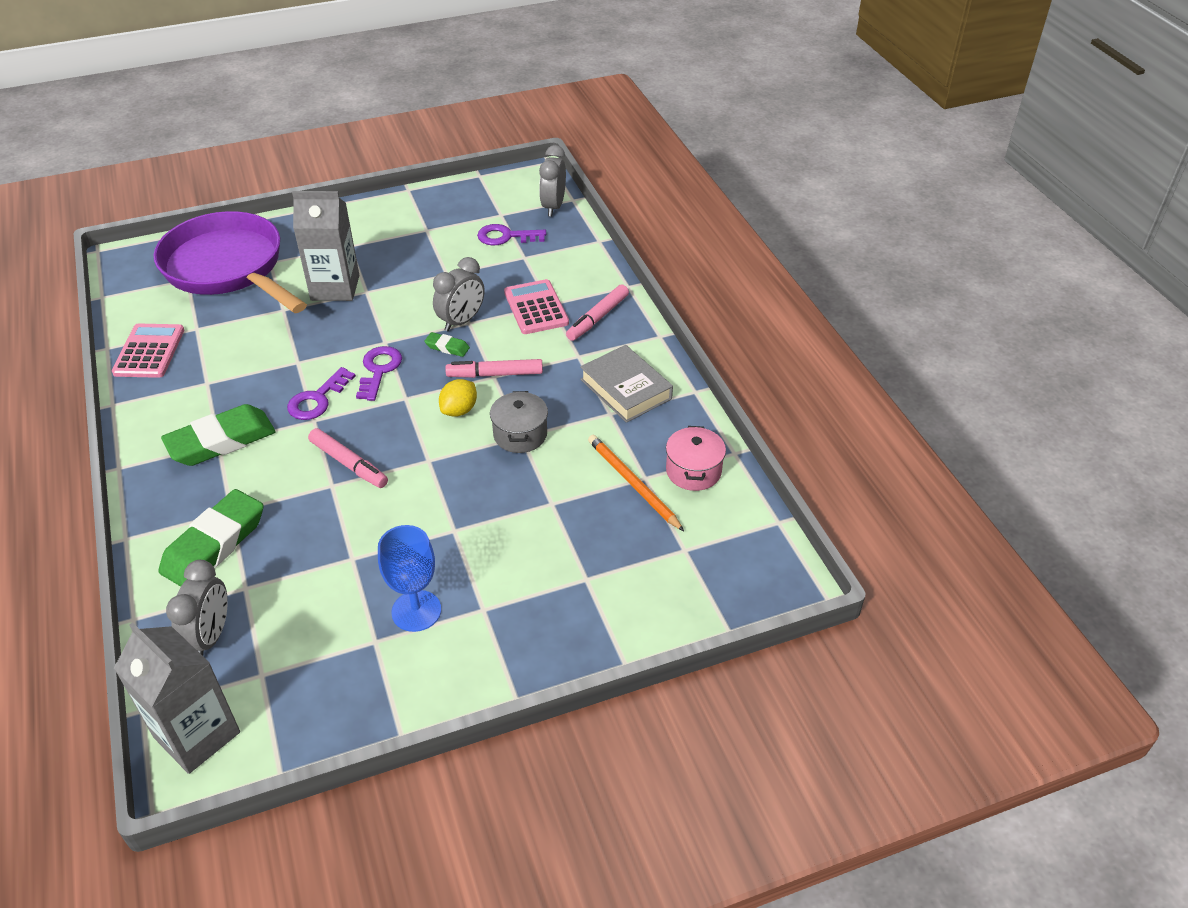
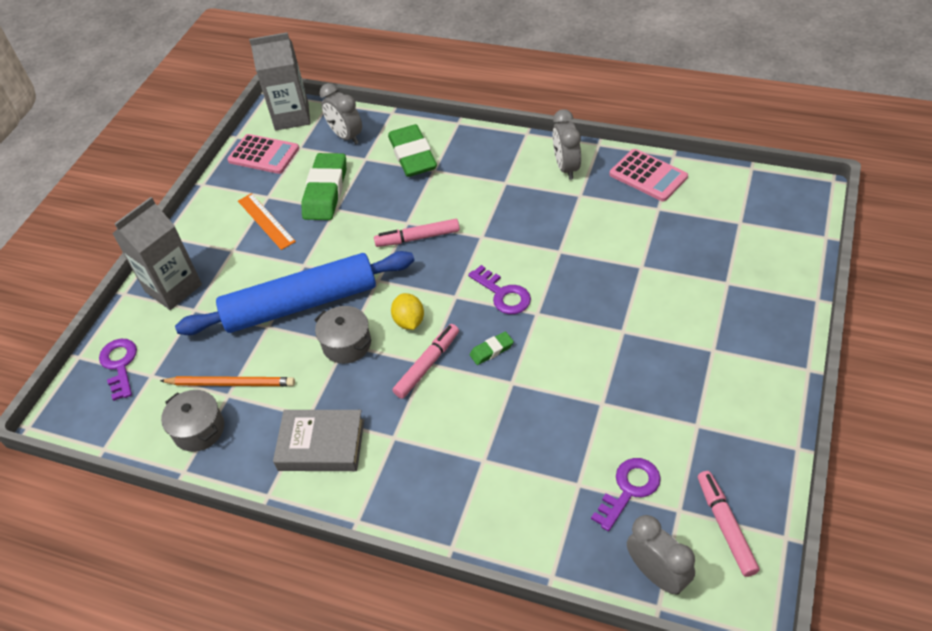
camera: 135 degrees right, 5 degrees up
(221, 441) = (505, 184): green eraser -> green eraser (325, 191)
(228, 268) = (738, 252): purple pan -> none
(317, 399) = (502, 246): purple key -> purple key (119, 365)
(335, 288) = (646, 311): grey carton -> grey carton (173, 288)
(416, 611) = (266, 221): blue goblet -> orange ruler
(461, 321) = (518, 378): grey clock -> grey clock (566, 168)
(504, 497) = (301, 304): none -> blue rolling pin
(536, 308) = (487, 445): pink calculator -> pink calculator (263, 155)
(598, 318) = (428, 486): pink marker -> pink marker (725, 527)
(693, 471) = (199, 430): pink pot -> grey pot

